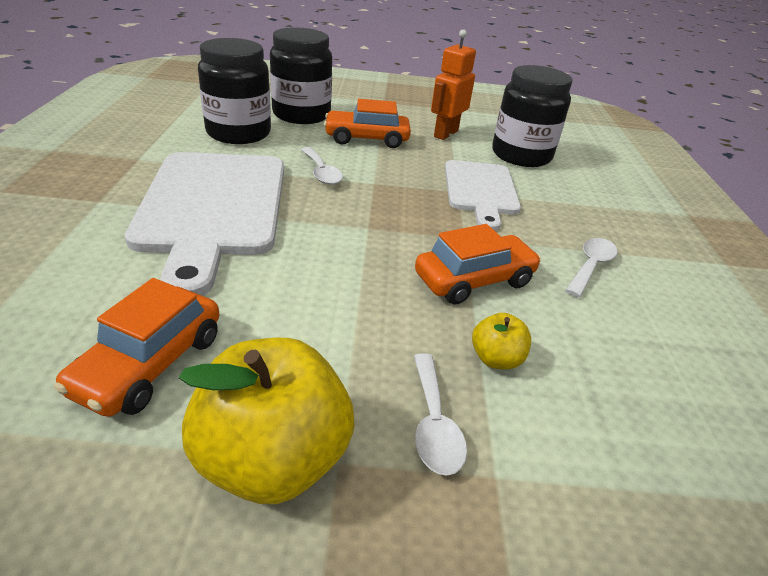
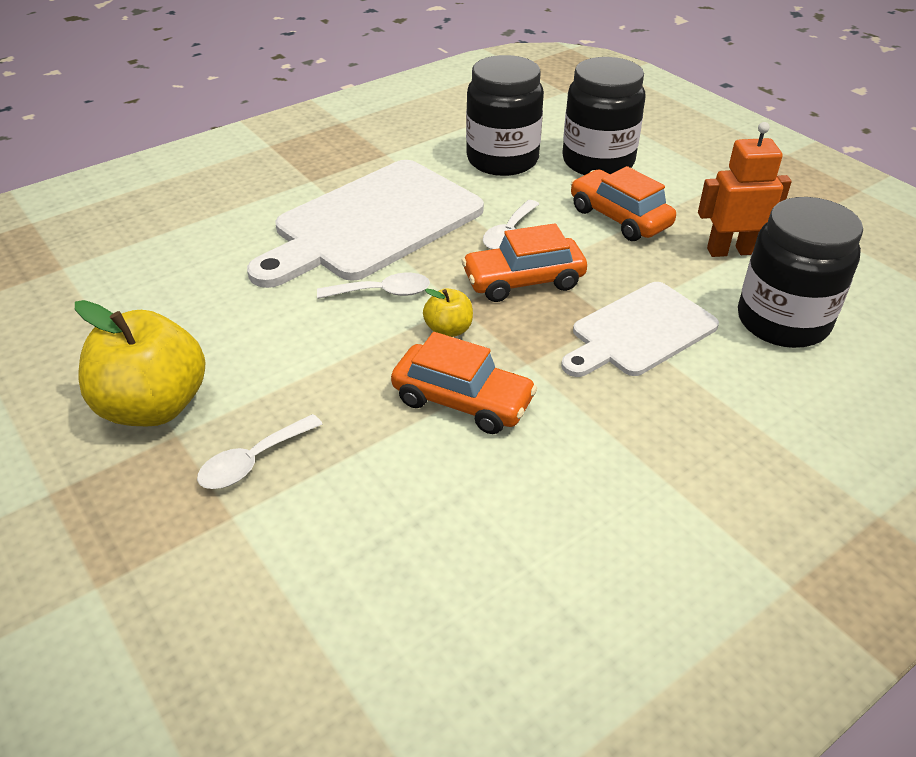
camera: 55 degrees right, 5 degrees up
(150, 364) = (181, 312): orange car -> orange car (523, 281)
(496, 359) = (364, 462): yellow apple -> yellow apple (448, 330)
(590, 266) = (602, 467): white spoon -> white spoon (382, 292)

